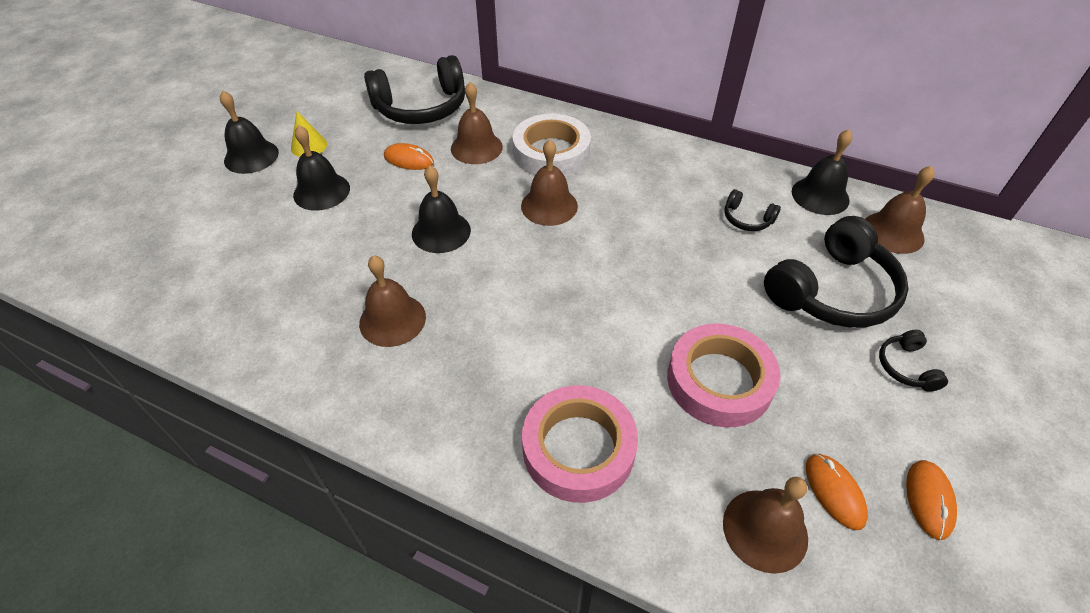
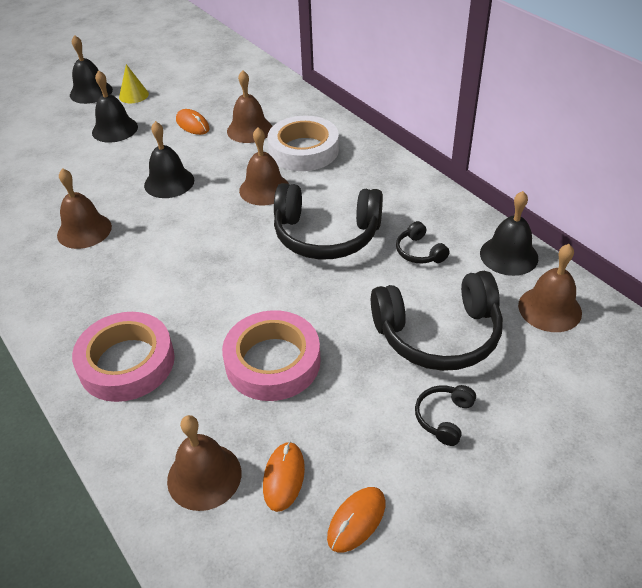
camera: 30 degrees right, 5 degrees down
(421, 107) = (236, 89): black headphones -> black headphones (326, 235)

